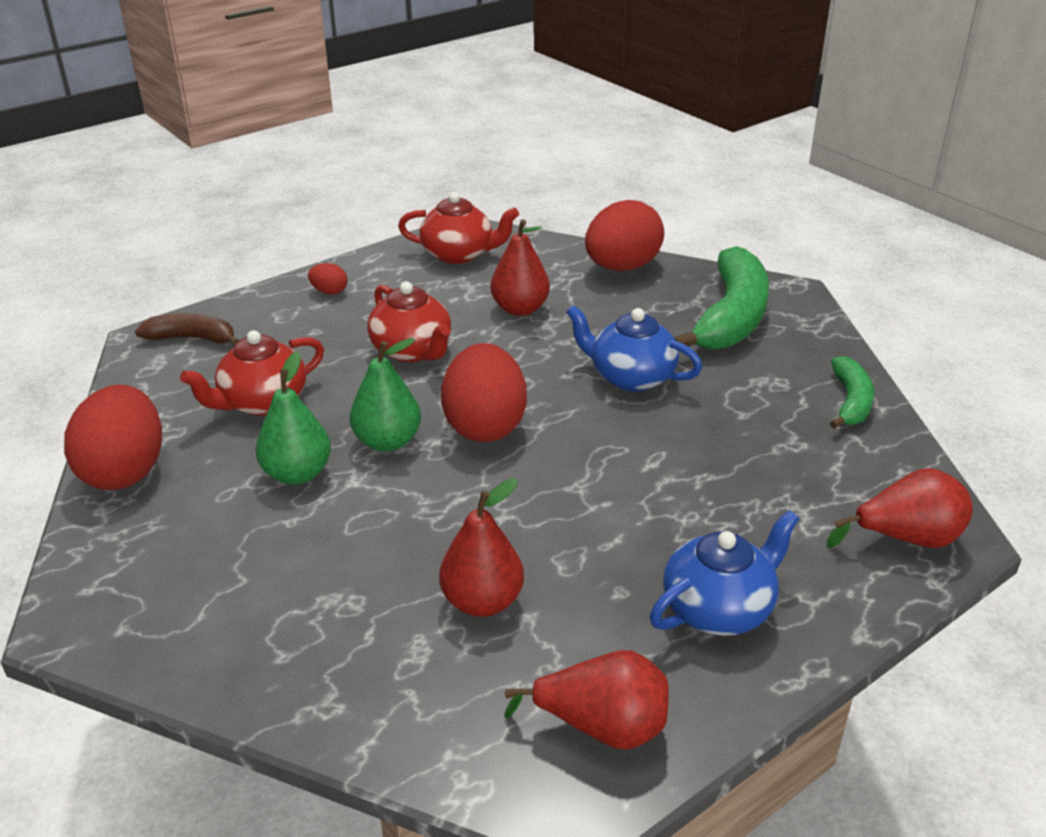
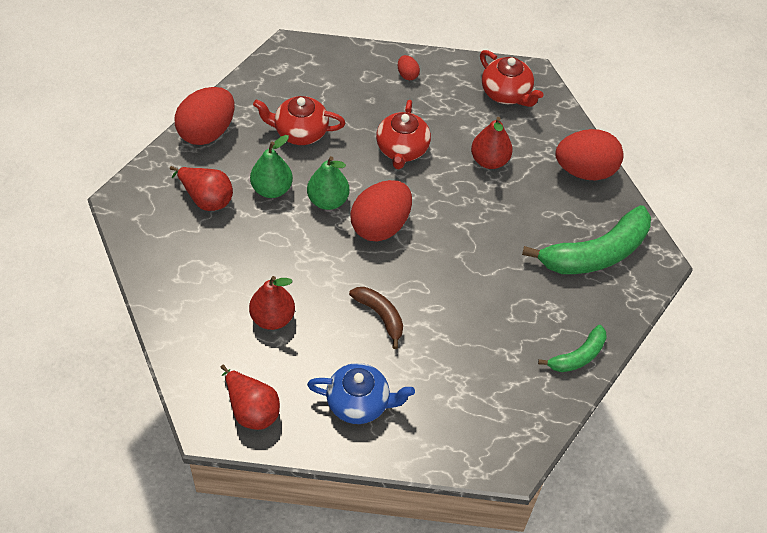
camera: 40 degrees right, 20 degrees up
(192, 338) = (310, 62): brown banana -> brown banana (380, 316)
(631, 377) = (487, 251): blue teapot -> none
(906, 539) = (487, 445): red pear -> red pear (206, 198)

